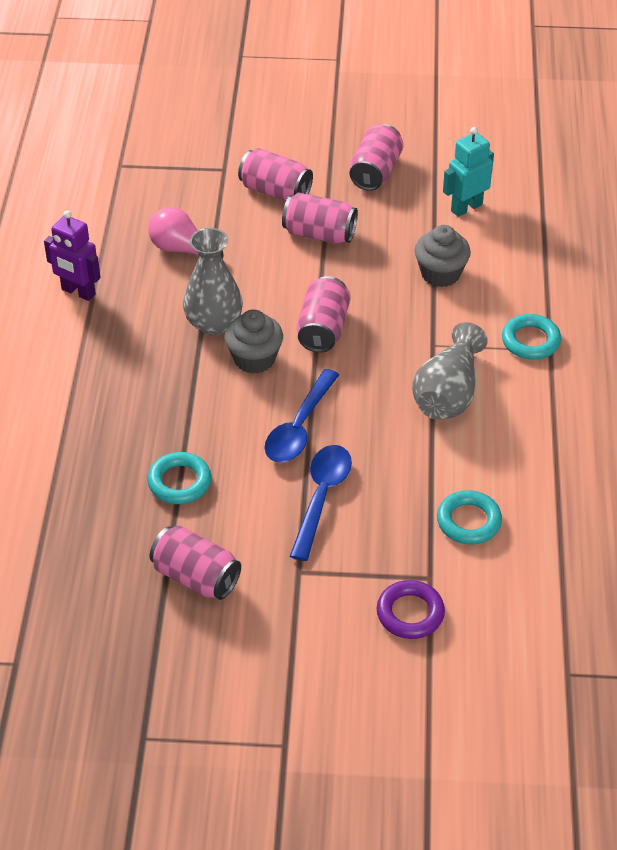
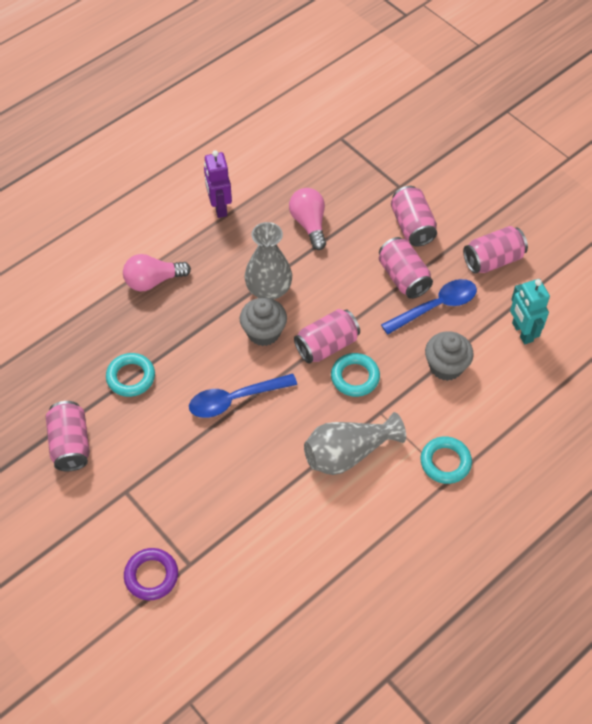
camera: 45 degrees right, 10 degrees up
(94, 393) = (153, 281): none -> pink light bulb
(321, 497) = (193, 456): blue spoon -> blue spoon (435, 307)
(466, 207) = (522, 332): turquoise robot -> turquoise robot turned 120 degrees counterclockwise
(468, 521) = (255, 549): turquoise ring -> turquoise ring (355, 377)

